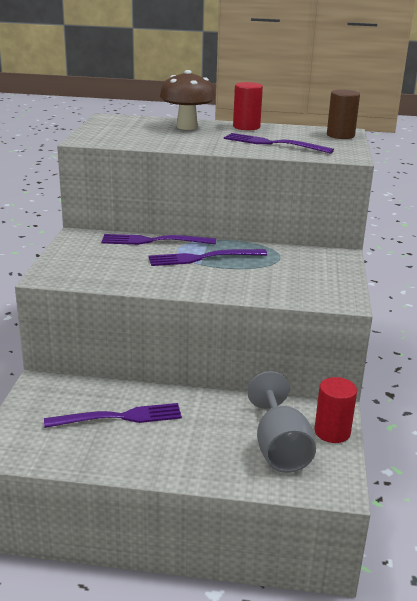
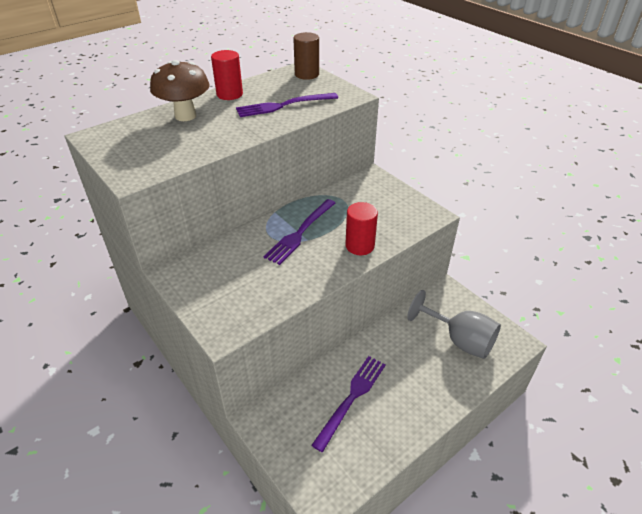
camera: 45 degrees left, 15 degrees up
(153, 241) = (240, 239): purple fork -> none
(332, 432) = (465, 306): red cylinder -> red cylinder (360, 246)

